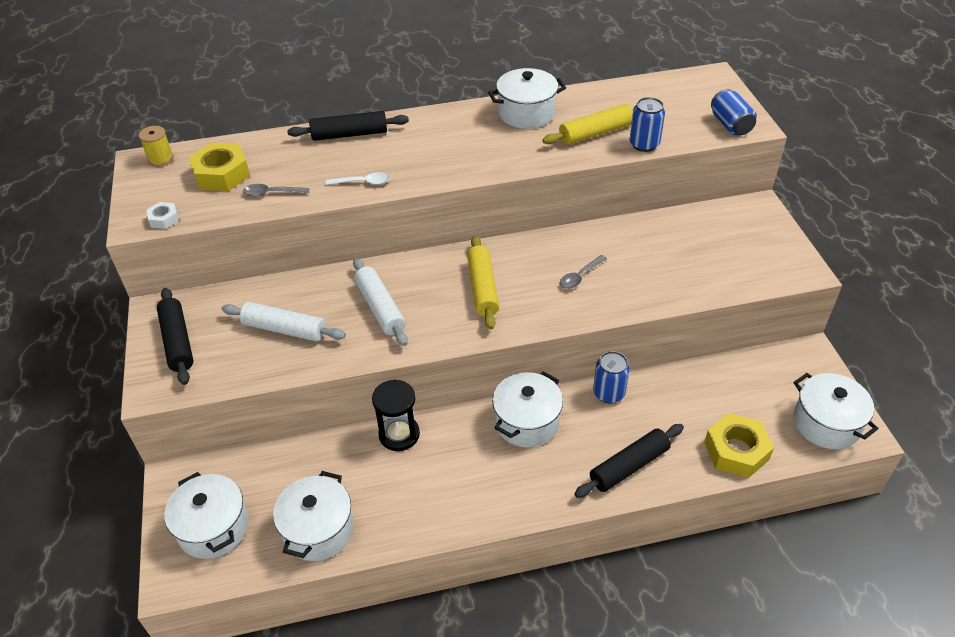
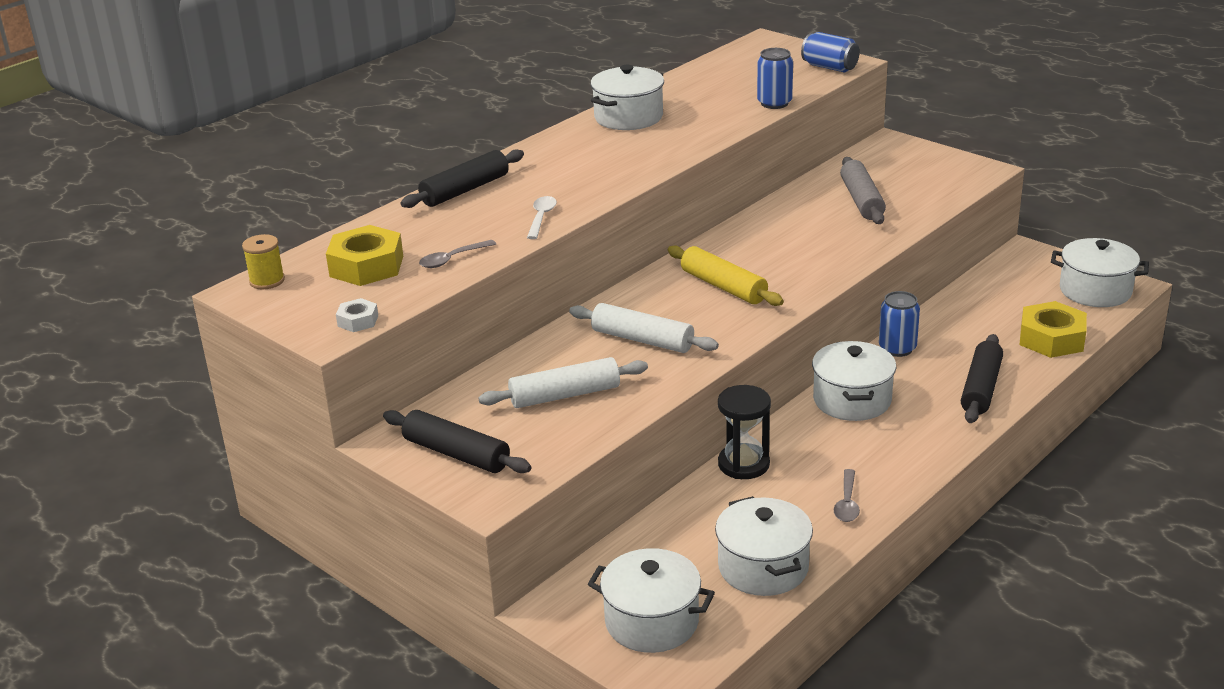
camera: 35 degrees left, 15 degrees down
(363, 182) = (541, 217): white spoon -> white spoon turned 45 degrees counterclockwise
(580, 276) = (802, 244): grey spoon -> grey spoon (847, 503)
(595, 133) = (718, 110): yellow rolling pin -> none
(671, 255) = (861, 200): none -> grey rolling pin

